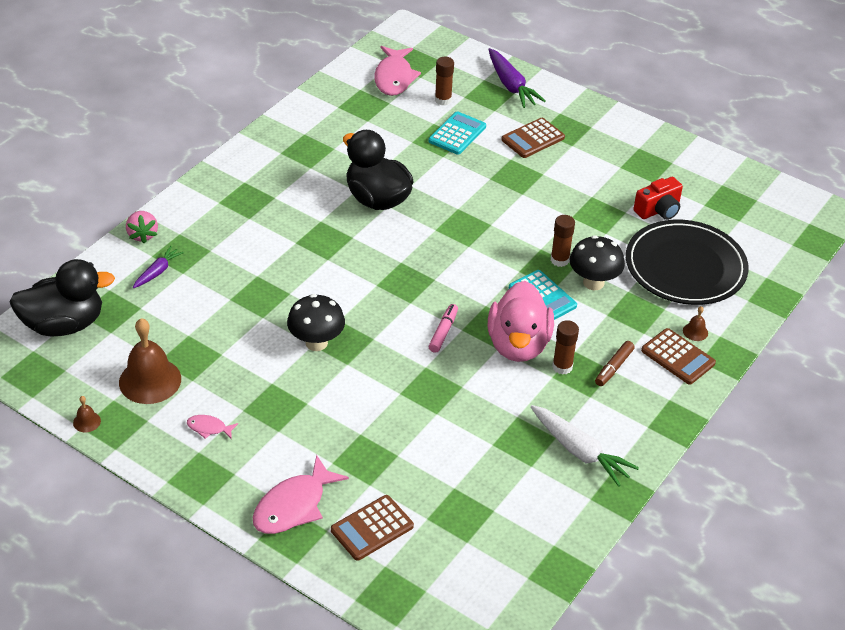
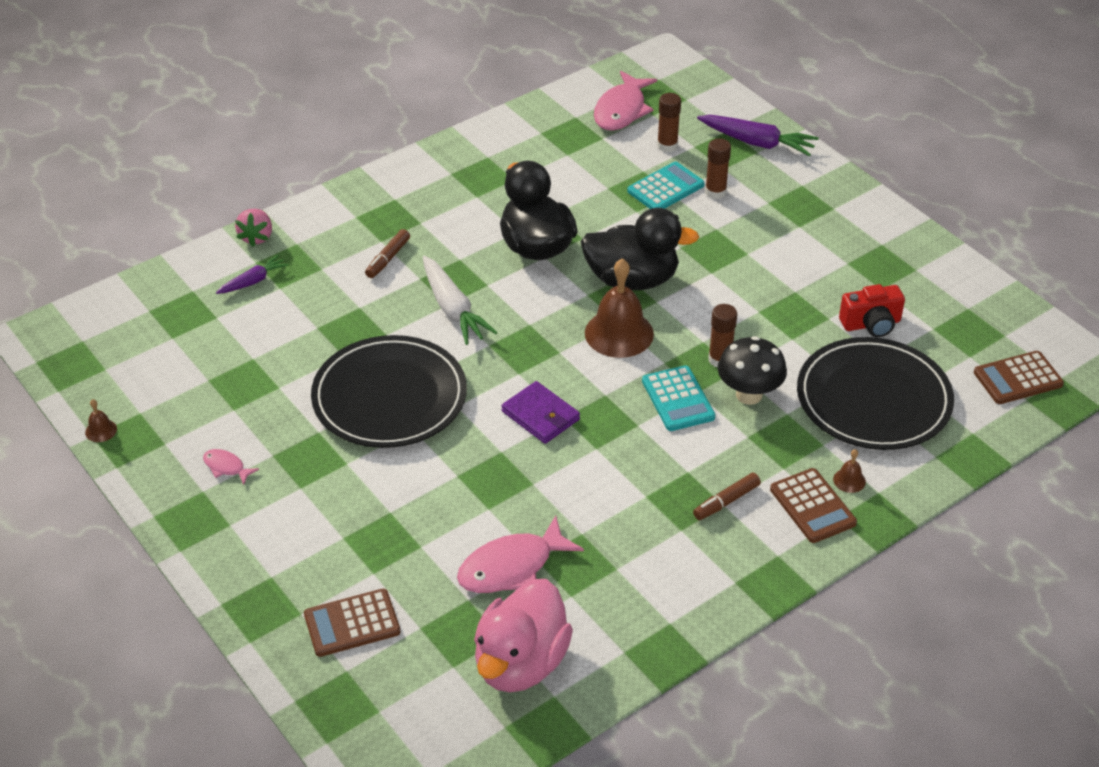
camera: 20 degrees right, 0 degrees up
(64, 324) = (127, 319): black duck -> black duck (632, 280)
(150, 380) = (188, 400): brown bell -> brown bell (619, 333)
(262, 231) = (388, 259): none -> brown marker
(294, 506) = (277, 576): pink fish -> pink fish (512, 567)
(316, 343) = (389, 397): black mushroom -> black plate
(443, 332) = (540, 415): pink marker -> purple wallet
(511, 86) = (757, 143): purple carrot -> purple carrot turned 60 degrees counterclockwise
(518, 345) = (622, 449): pink duck -> pink duck (520, 663)
(533, 139) = (754, 210): brown calculator -> brown calculator (1018, 379)
(562, 367) = (663, 487): brown glue stick -> brown glue stick (715, 192)
(580, 451) = (637, 592): white carrot -> white carrot (453, 309)

